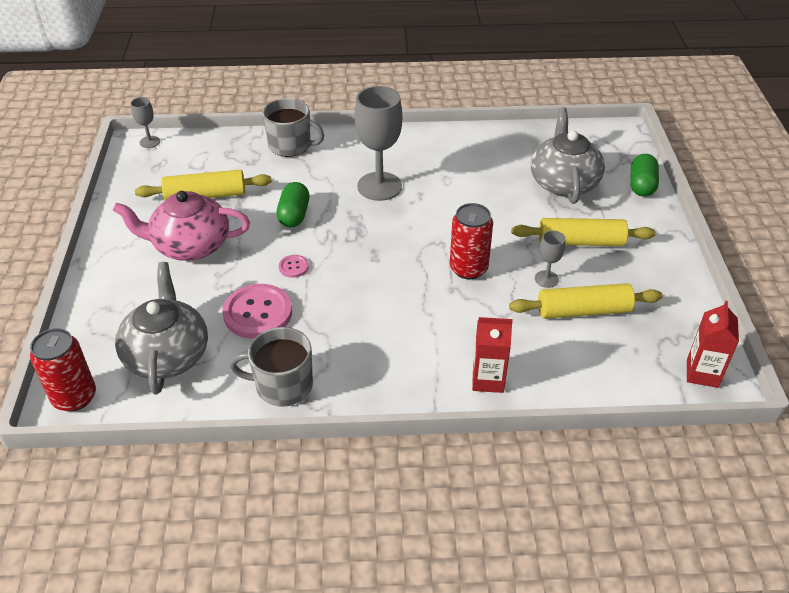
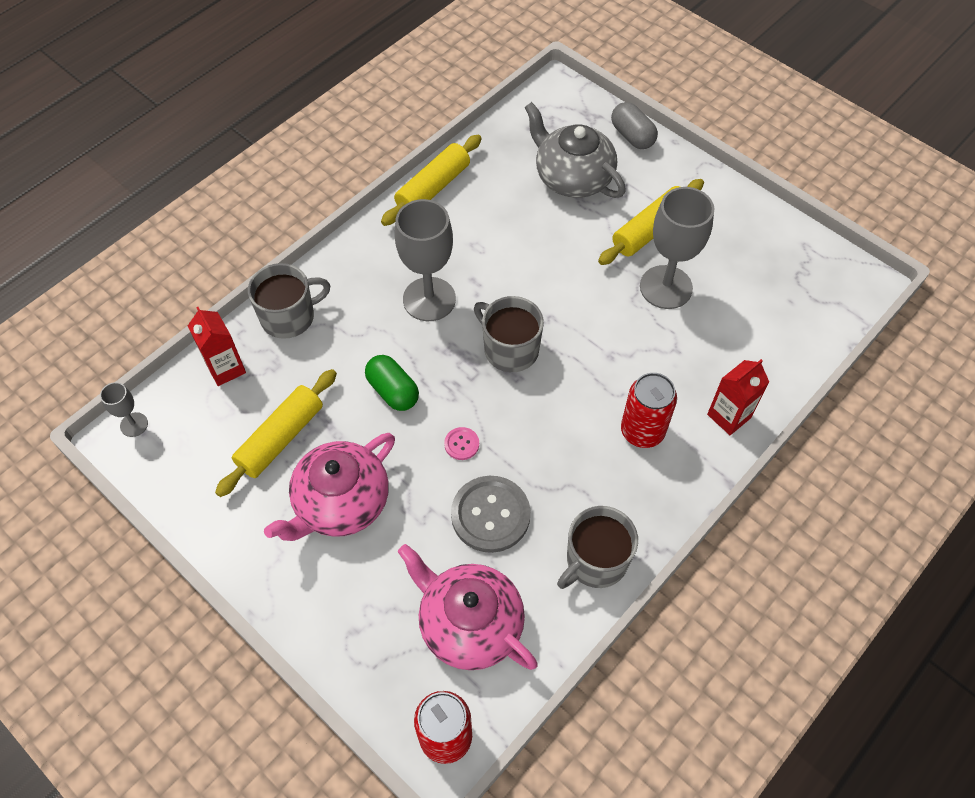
camera: 45 degrees left, 15 degrees up
(167, 355) = (469, 623): grey teapot -> pink teapot
(258, 313) = (490, 515): pink button -> grey button
(391, 241) = (510, 349): none -> grey mug
(468, 268) = (600, 325): red can -> red can (642, 431)
(546, 279) = (666, 287): grey goblet -> grey goblet, size x2.09
(583, 311) = (722, 295): yellow rolling pin -> yellow rolling pin (433, 188)
(641, 185) = (632, 136): green capsule -> grey capsule
(702, 373) = (848, 285): red carton -> red carton (226, 368)

